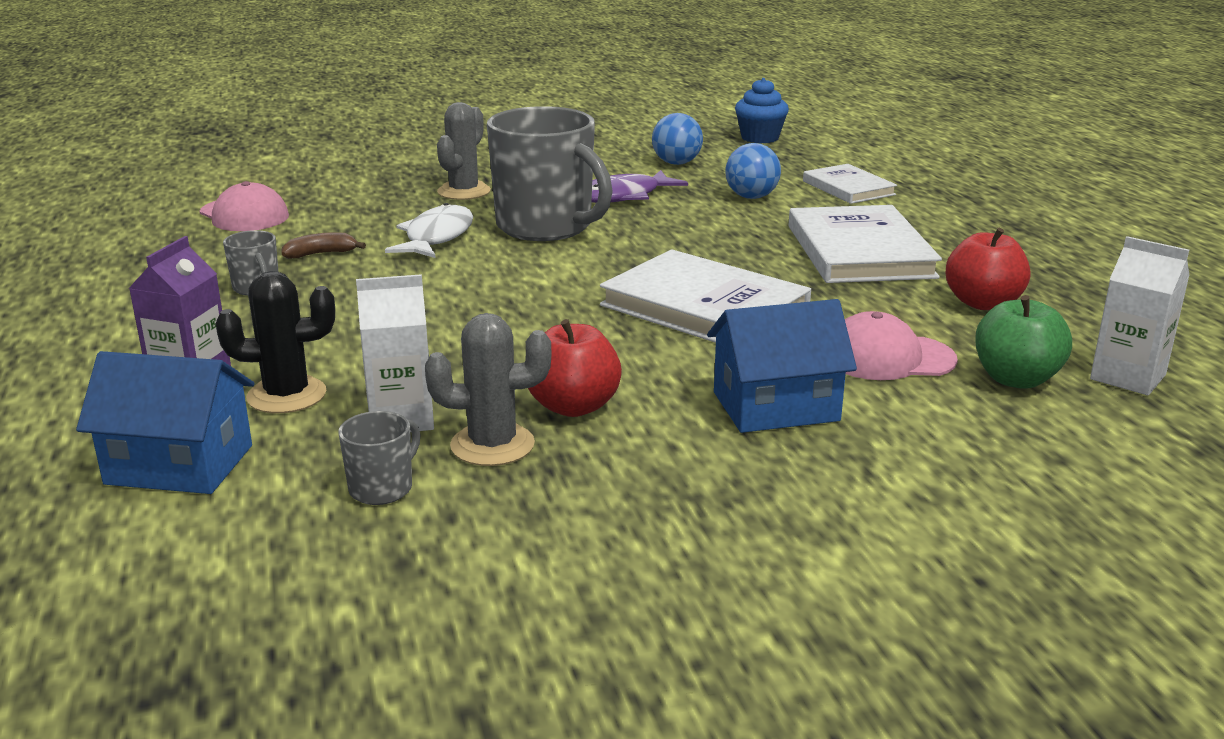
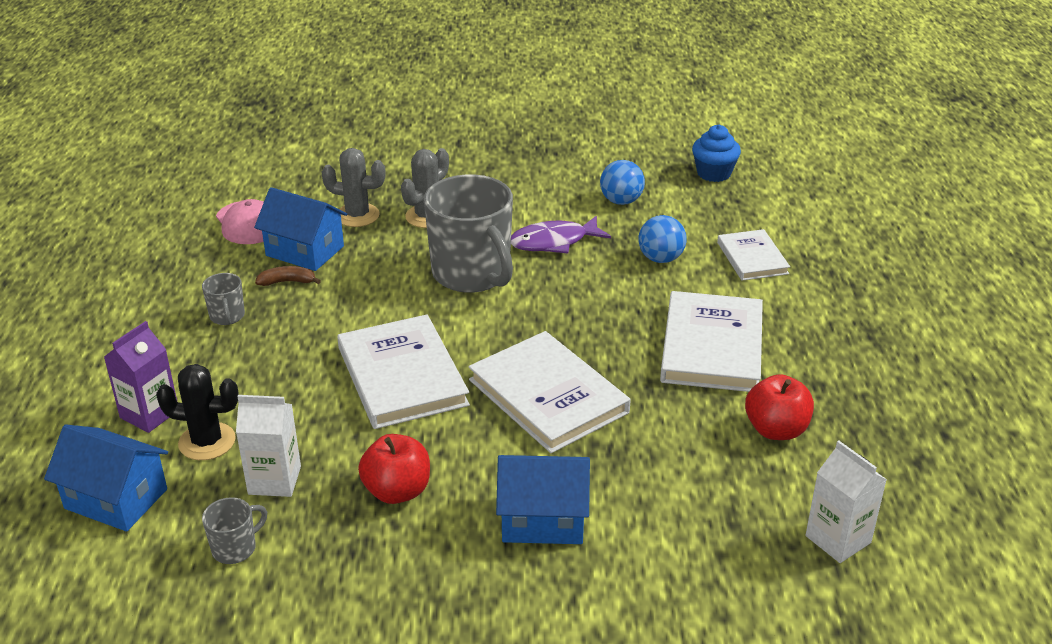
camera: 15 degrees right, 10 degrees up
(329, 229) = (305, 251): none -> blue house
(436, 237) = (382, 274): white fish -> none
(492, 445) = (324, 520): grey cactus -> grey cactus (357, 215)
(514, 311) = (402, 376): none -> white book
(888, 358) = (659, 481): pink cap -> none
(1016, 379) = (745, 524): green apple -> none

